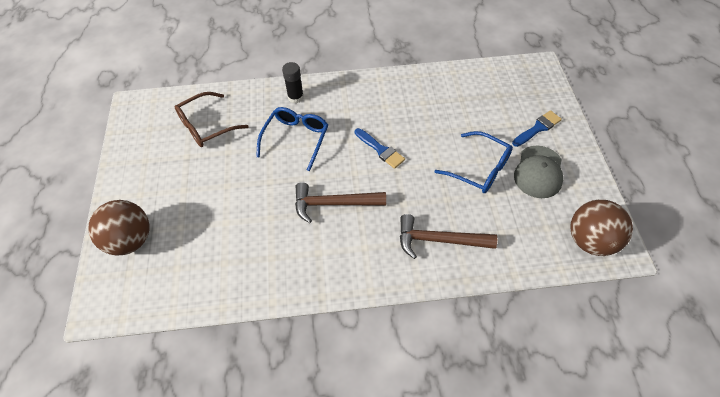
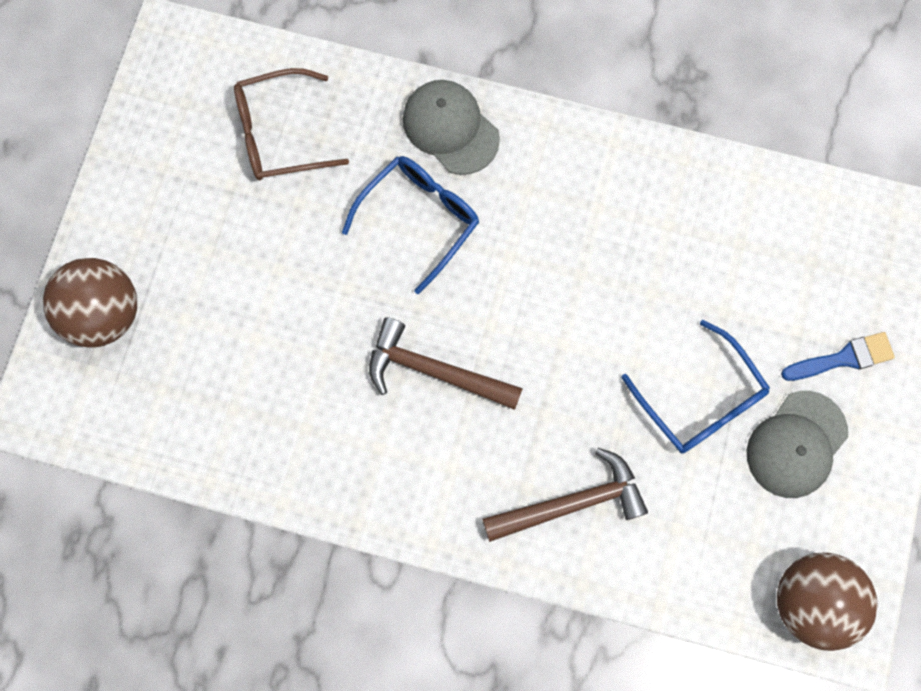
camera: 20 degrees right, 20 degrees up
(295, 97) = (450, 128): black glue stick -> grey cap
(380, 150) = (552, 296): blue brush -> none
(439, 240) = (572, 502): brown hammer -> brown hammer turned 135 degrees clockwise

